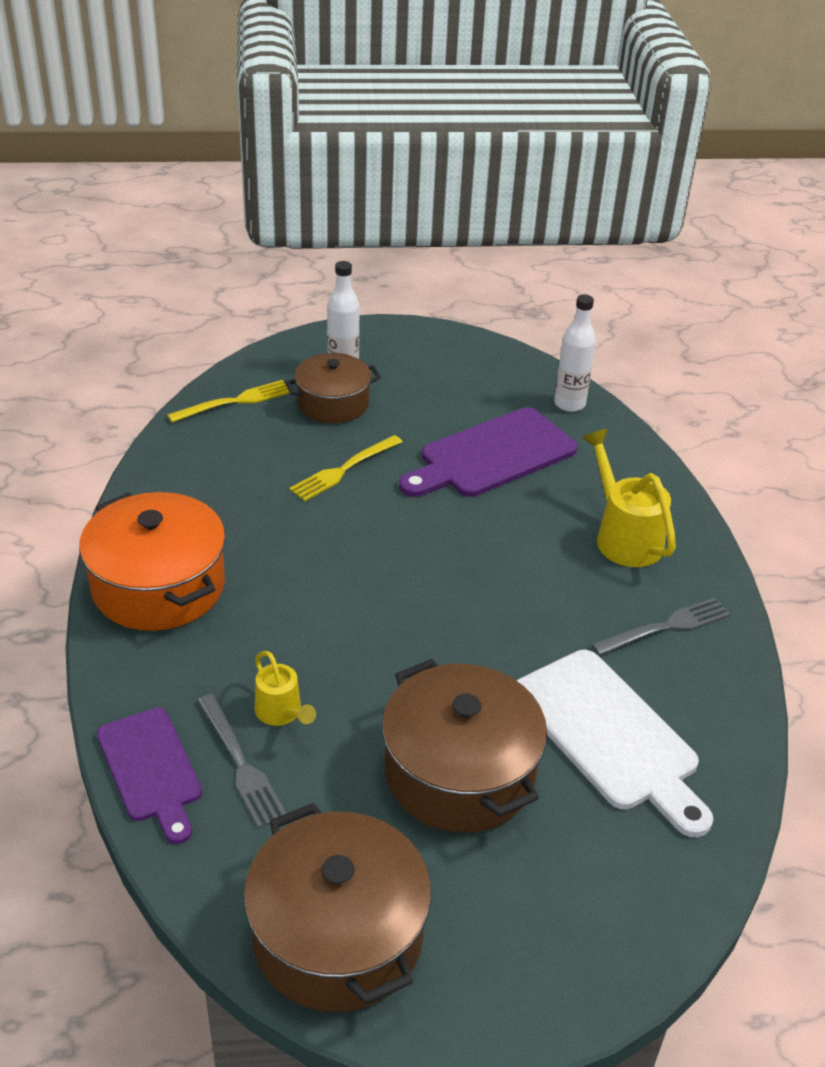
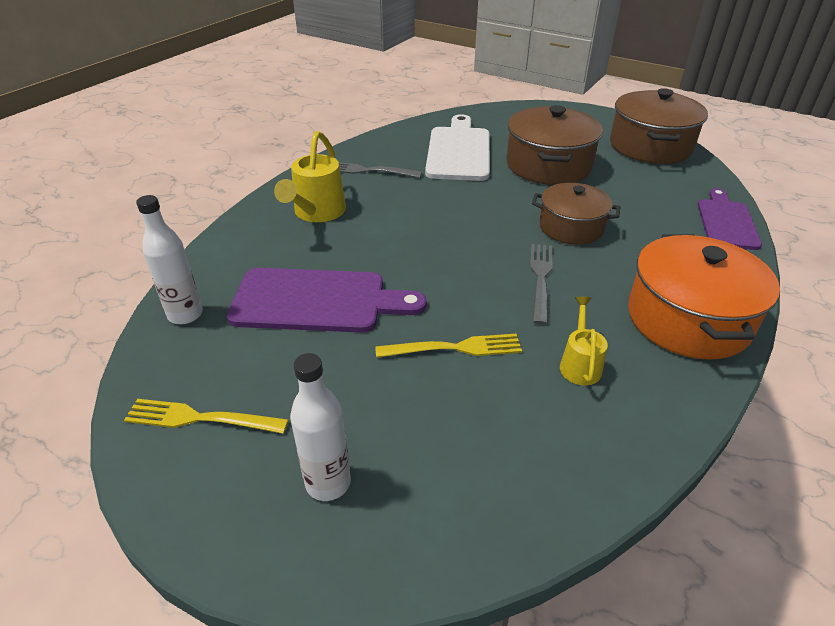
camera: 140 degrees left, 0 degrees up
(235, 401) = (501, 502): yellow fork -> yellow fork (200, 418)
(241, 764) = (668, 206): grey fork -> grey fork (540, 278)
(281, 713) = (630, 216): yellow watering can -> yellow watering can (580, 364)
(333, 403) = (390, 434): brown pot -> brown pot (571, 227)

